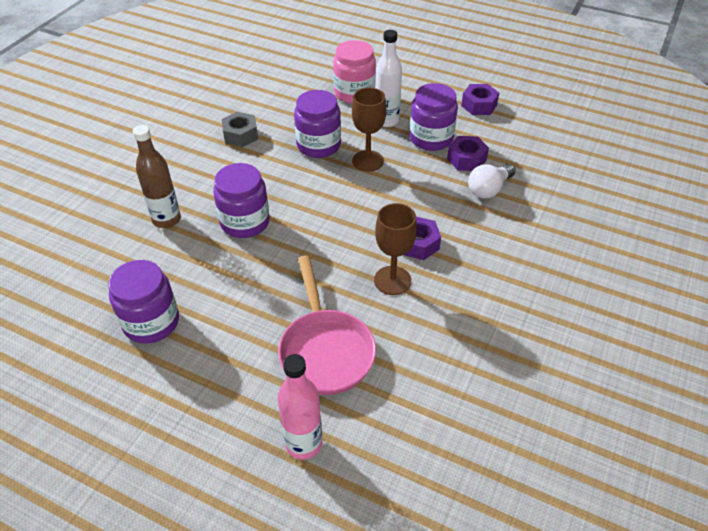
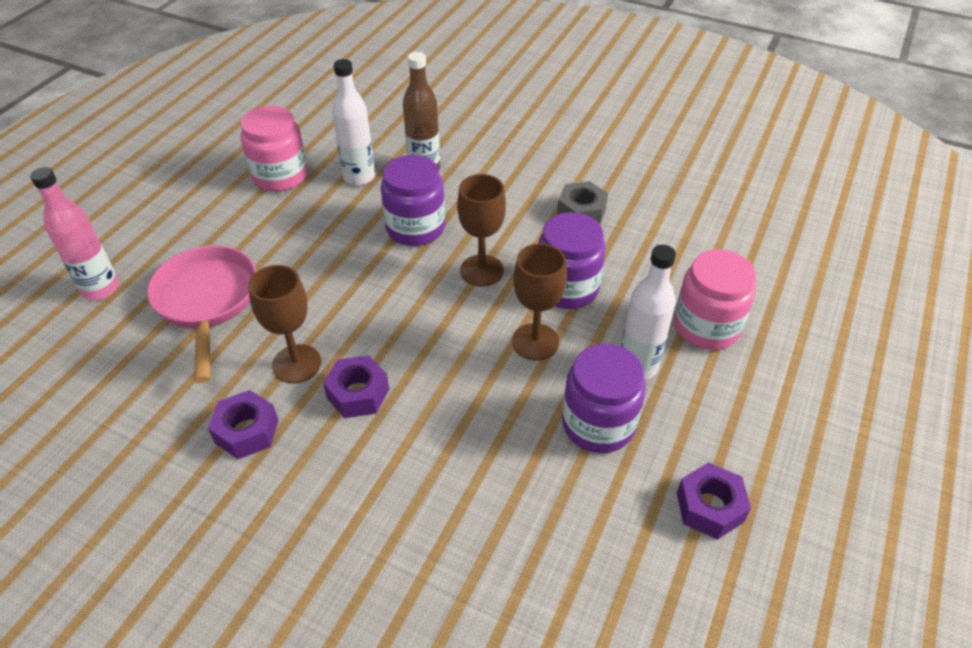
camera: 90 degrees right, 0 degrees up
(151, 322) = (280, 176): purple jar -> pink jar
(167, 262) = (359, 177): none -> white bottle
(298, 185) = (481, 270): none -> brown goblet
(325, 350) = (207, 302): pink pan -> pink pan turned 90 degrees clockwise
(466, 159) = (546, 471): purple nut -> purple nut (247, 431)
(489, 189) = (470, 496): white light bulb -> none

